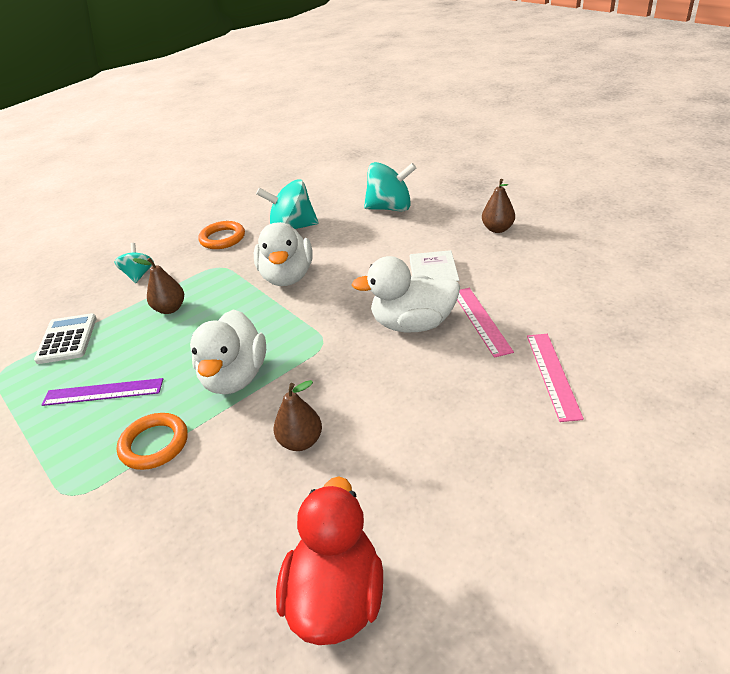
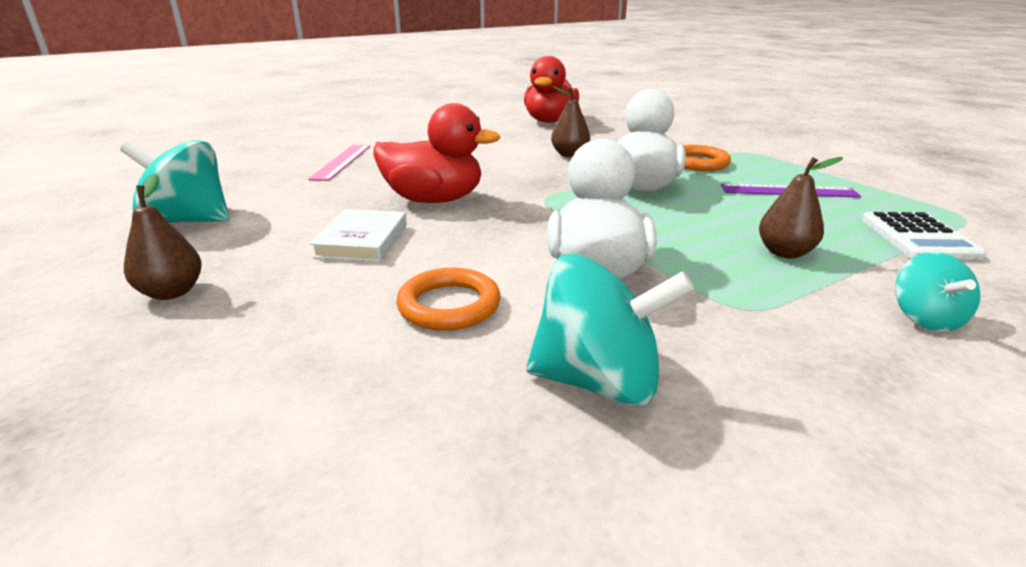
camera: 175 degrees left, 10 degrees down
(222, 238) = (789, 383): orange ring -> orange ring (449, 305)
(390, 208) = (314, 396): turquoise spinning top -> turquoise spinning top (188, 221)
(412, 324) = (434, 200): white duck -> red duck
(480, 320) = (357, 195): pink ruler -> none

